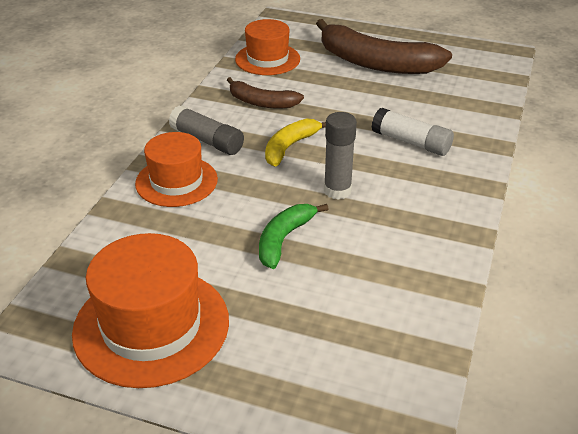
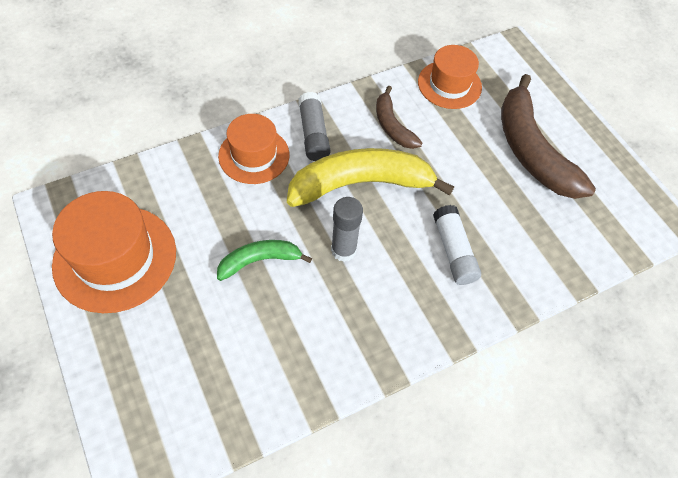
camera: 40 degrees right, 20 degrees up
(290, 147) = (360, 184): yellow banana -> yellow banana, size x1.88

